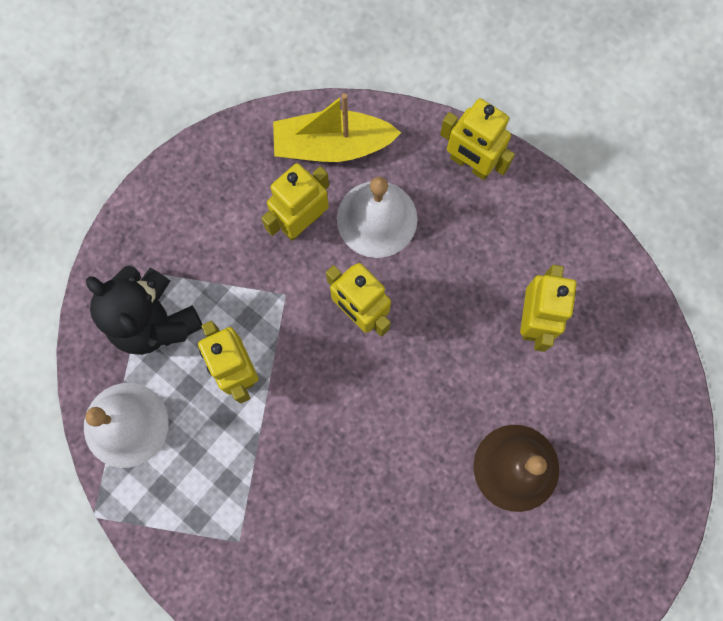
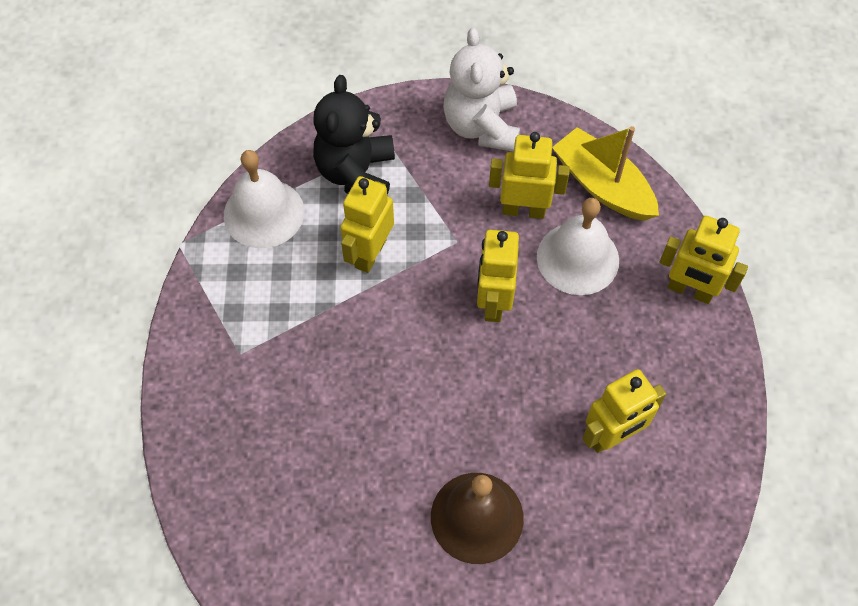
camera: 50 degrees right, 15 degrees down
(199, 188) = (481, 126): none -> white teddy bear
(470, 164) = (689, 290): yellow robot -> yellow robot turned 60 degrees counterclockwise

